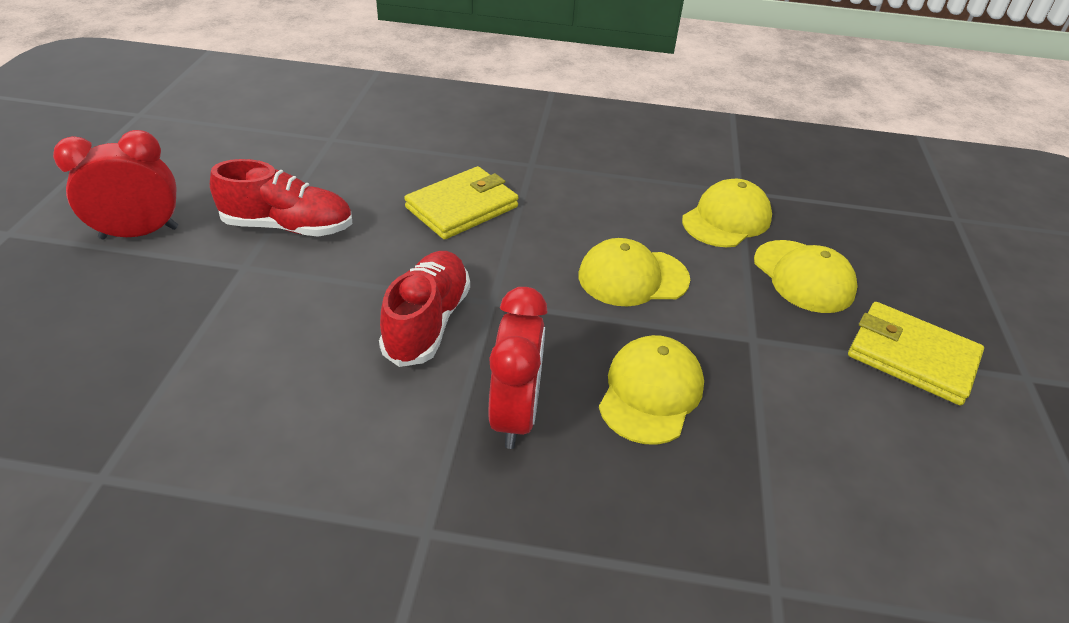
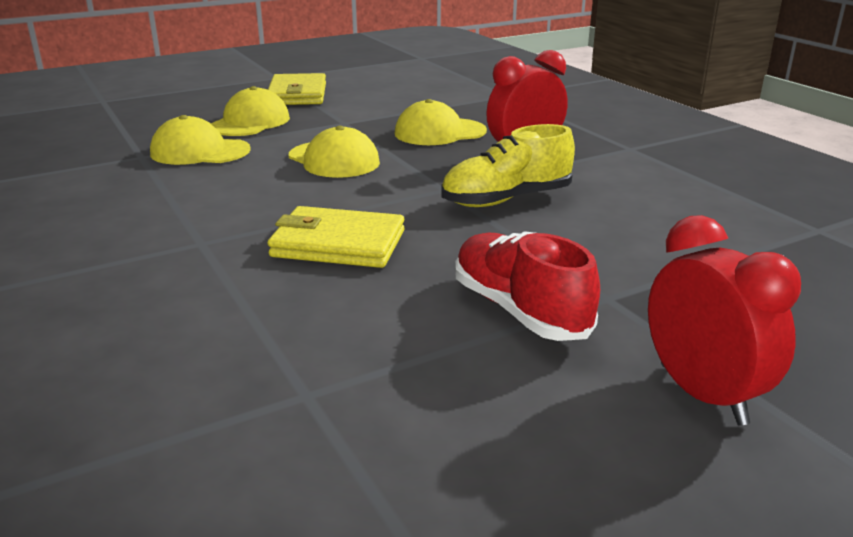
camera: 125 degrees left, 15 degrees down
(139, 233) = (702, 394): red clock -> red clock turned 150 degrees counterclockwise
(427, 322) = (506, 199): red shoe -> yellow shoe

